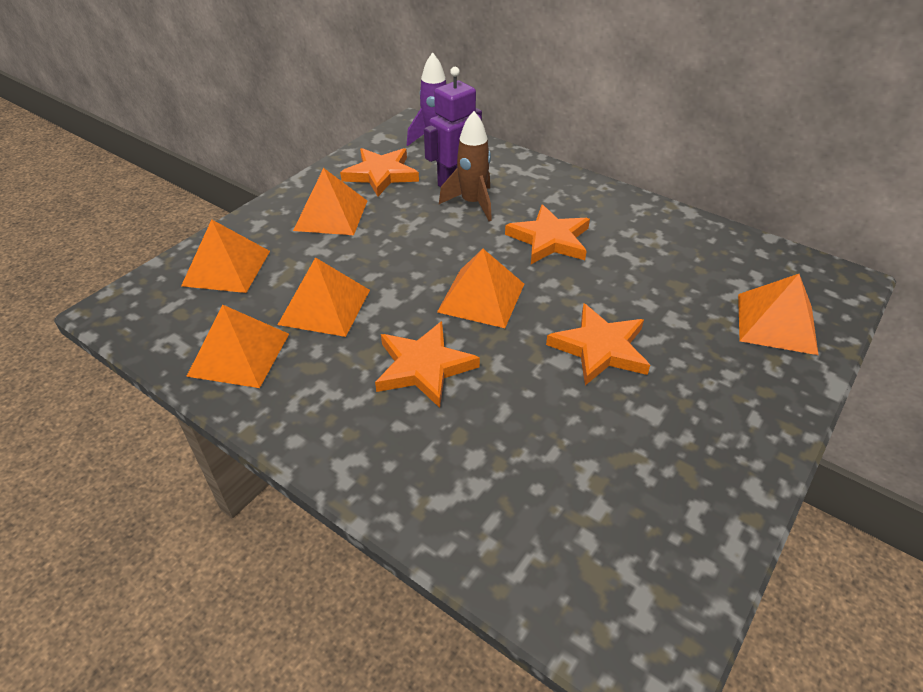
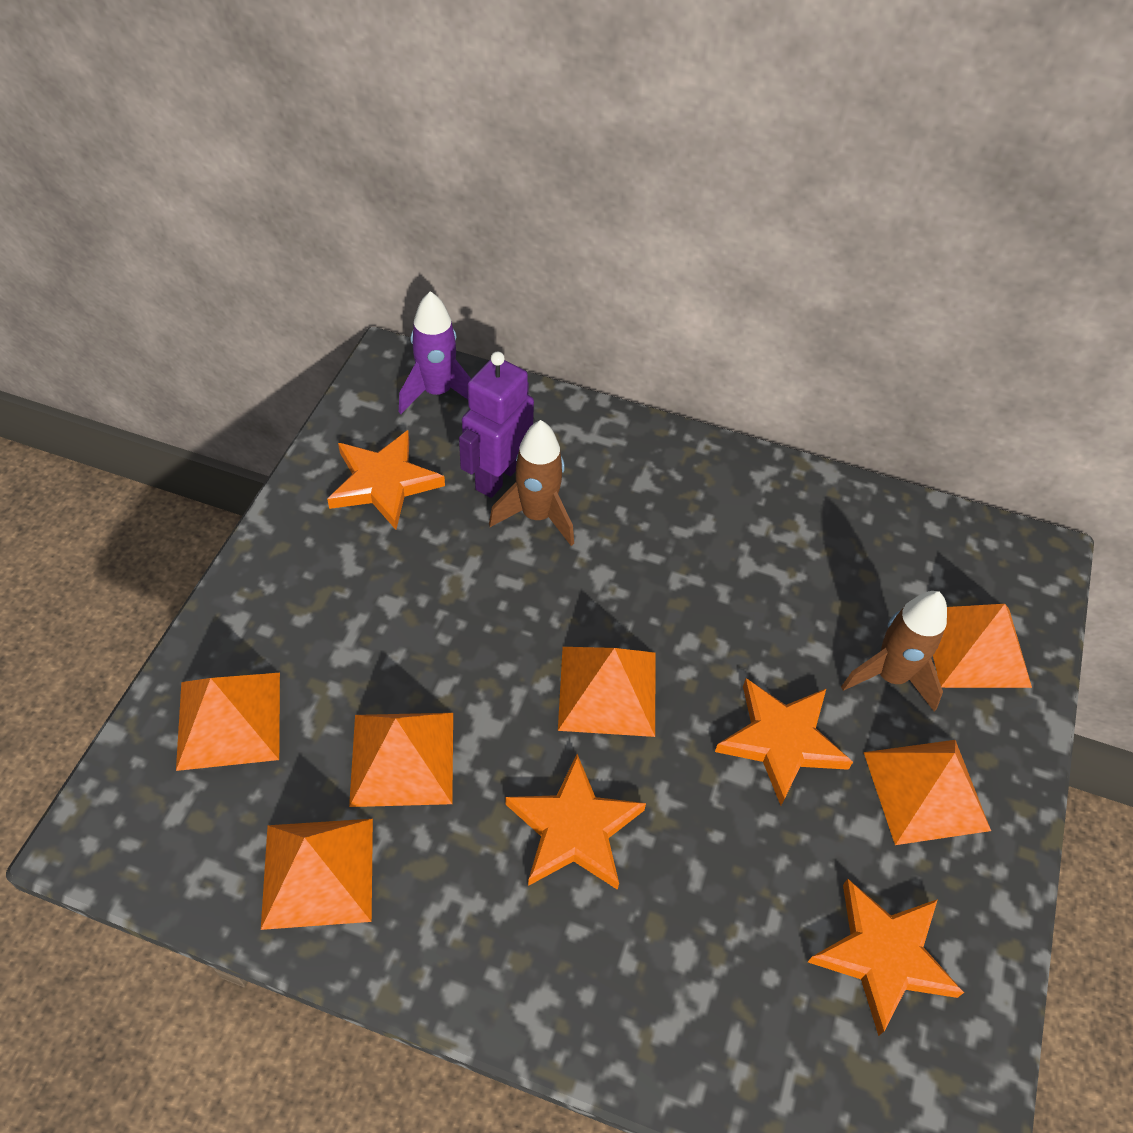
camera: 20 degrees left, 10 degrees up
(331, 215) = (341, 581): orange pyramid -> orange pyramid (926, 791)
(549, 239) = (663, 563): orange star -> orange star (883, 955)
(700, 327) = (890, 676): none -> brown rocket

